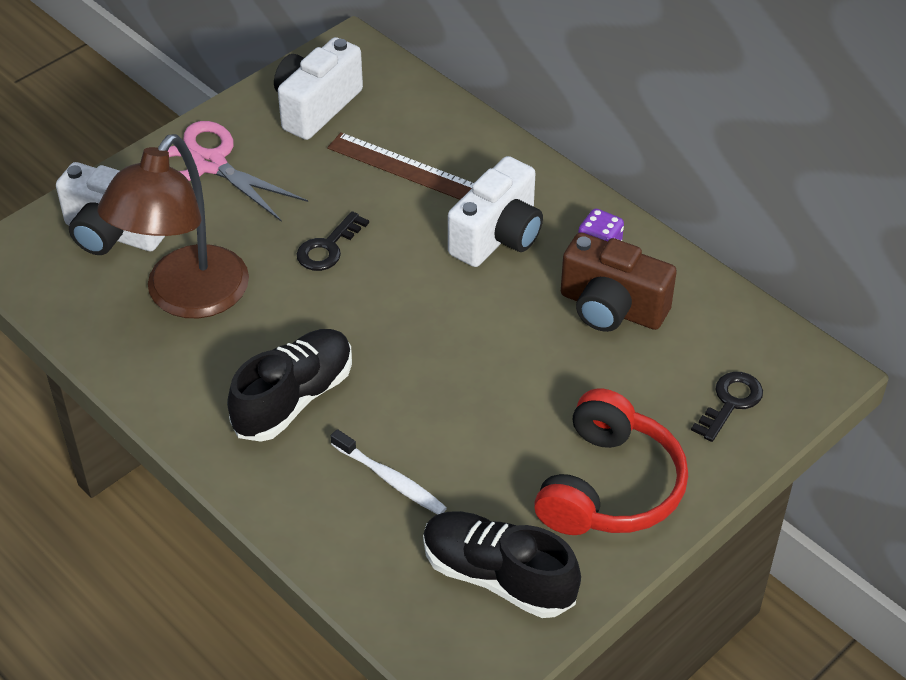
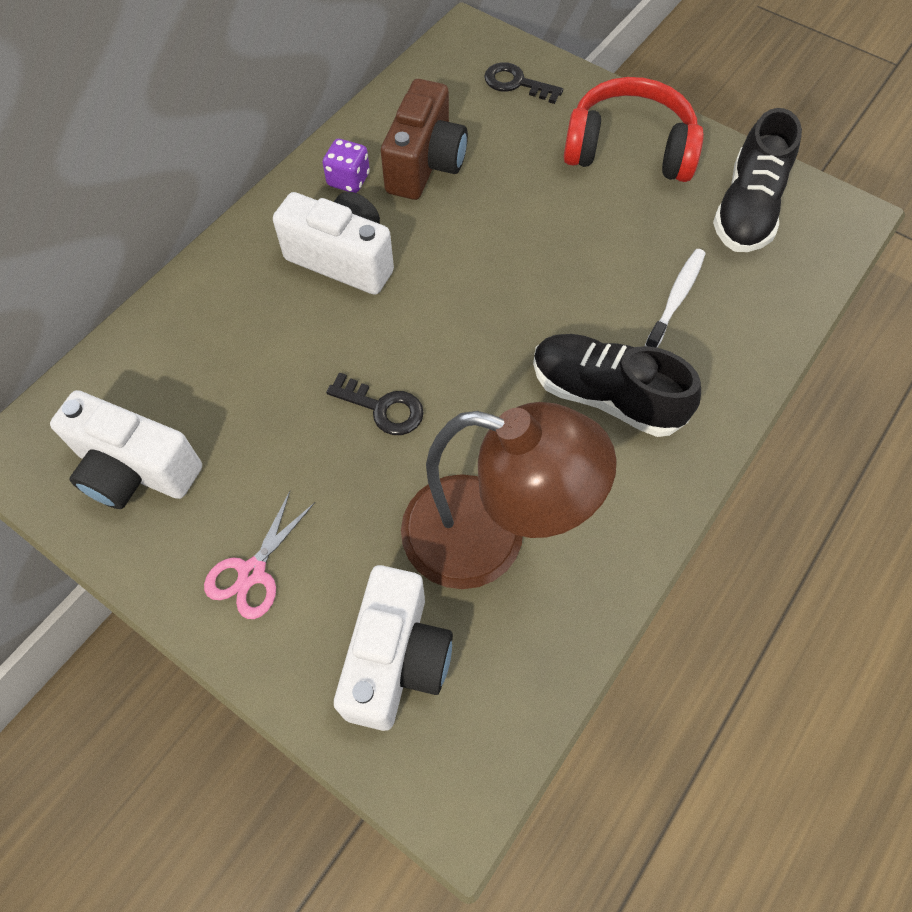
camera: 100 degrees left, 15 degrees up
(209, 164) = (252, 572): pink scissors -> pink scissors, size x0.61
(404, 168) = (244, 357): brown ruler -> none

